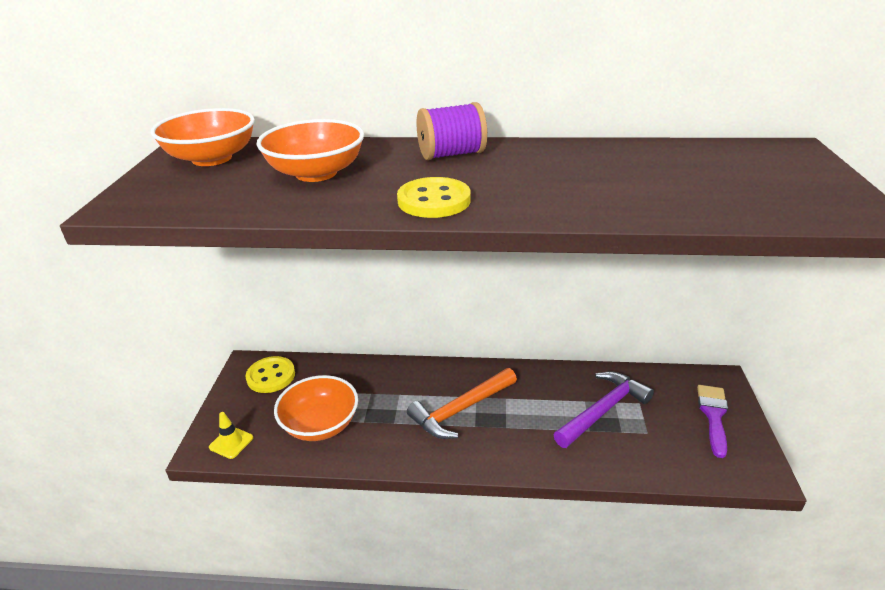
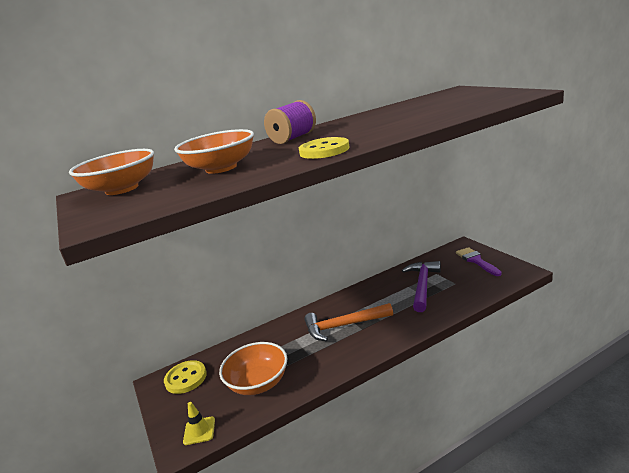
camera: 30 degrees left, 10 degrees down
(461, 410) = (344, 326): orange hammer -> orange hammer turned 60 degrees clockwise

